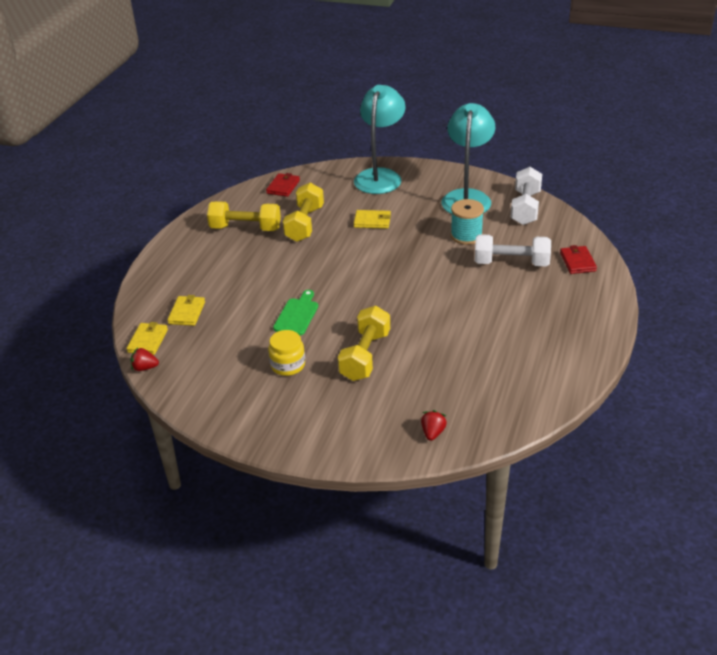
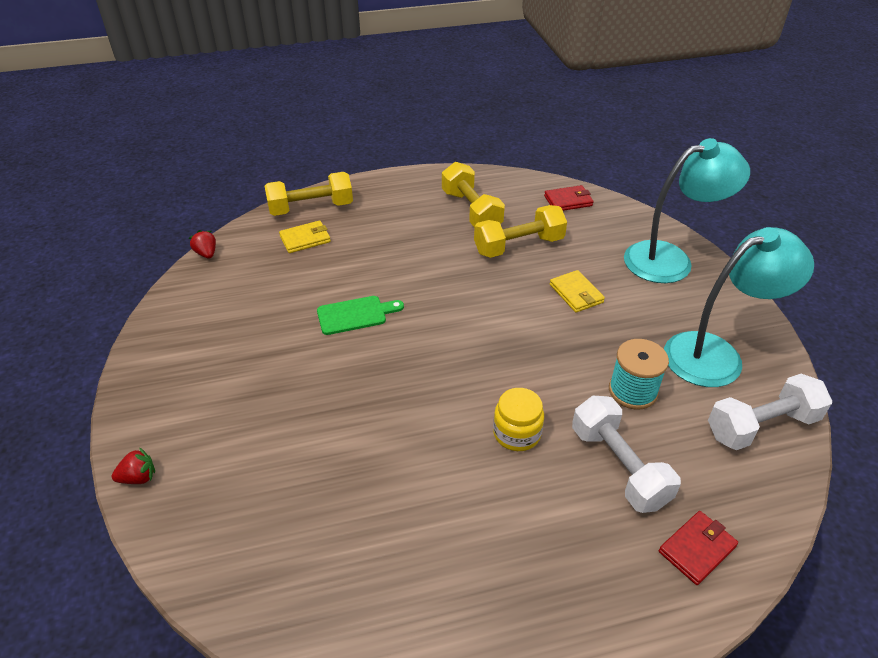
camera: 55 degrees right, 5 degrees up
(148, 341) = (247, 236): yellow wallet -> none
(288, 365) = (266, 348): yellow jar -> yellow jar (516, 433)
(365, 356) = (320, 404): yellow dumbbell -> yellow dumbbell (311, 208)
(433, 433) = (210, 537): red strawberry -> red strawberry (138, 477)

